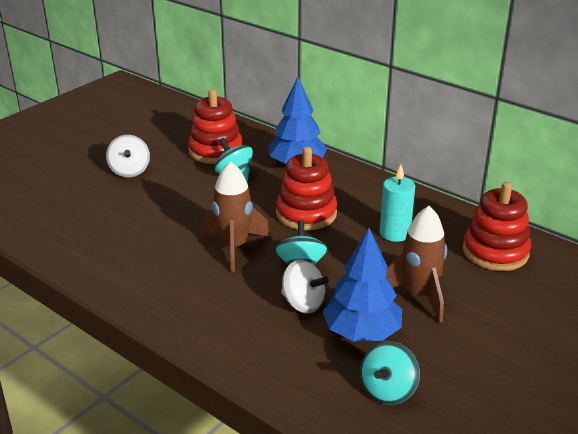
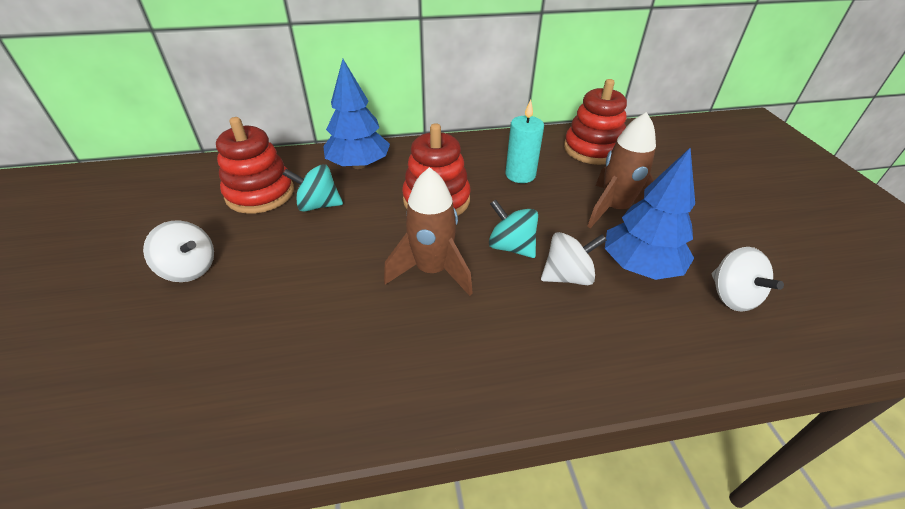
camera: 50 degrees left, 10 degrees up
(388, 390) = (732, 296): turquoise spinning top -> white spinning top

